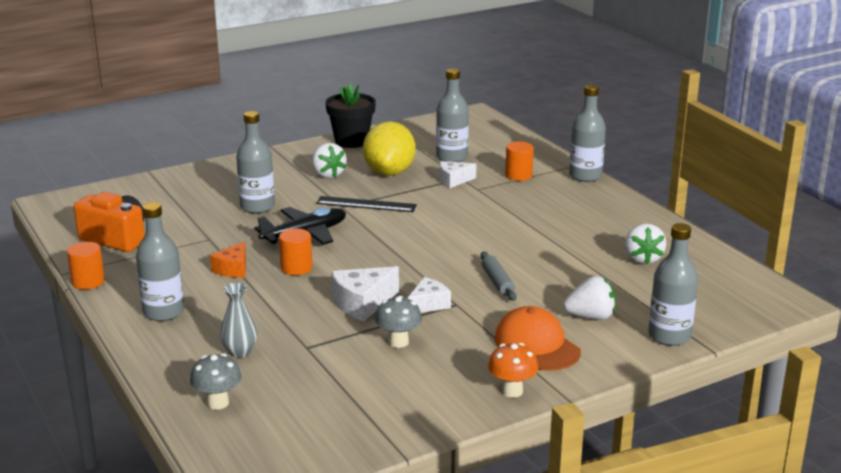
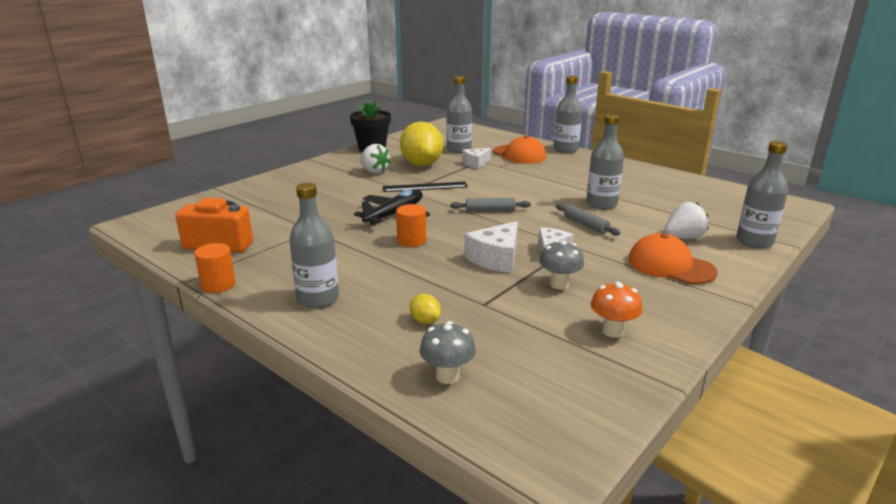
camera: 20 degrees left, 0 degrees up
(233, 269) = (355, 250): orange cheese -> none
(240, 352) = (425, 320): grey vase -> yellow lemon
(257, 207) = (335, 201): grey bottle -> grey bottle (601, 204)
(410, 246) = (490, 210): none -> grey rolling pin
(512, 391) = (696, 306): orange mushroom -> orange mushroom (612, 331)
(518, 175) = (519, 155): orange cylinder -> orange cap
(642, 259) = (668, 193): white strawberry -> none

